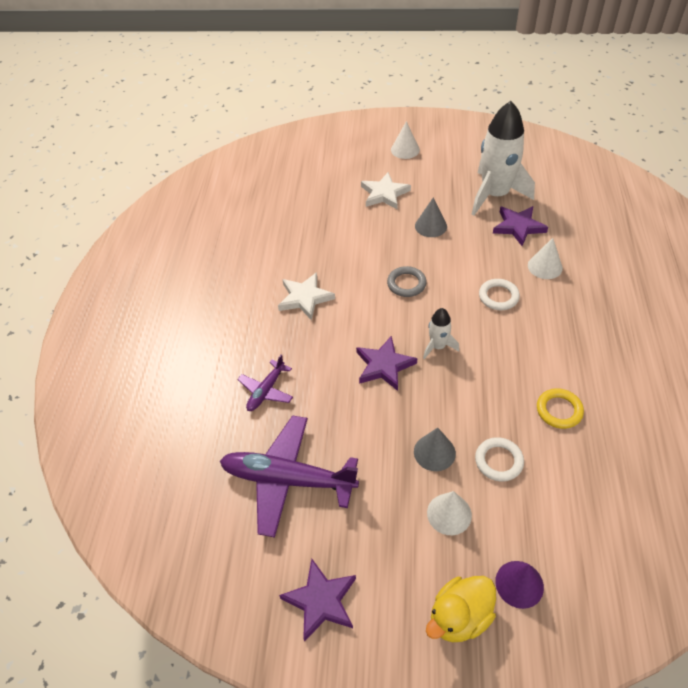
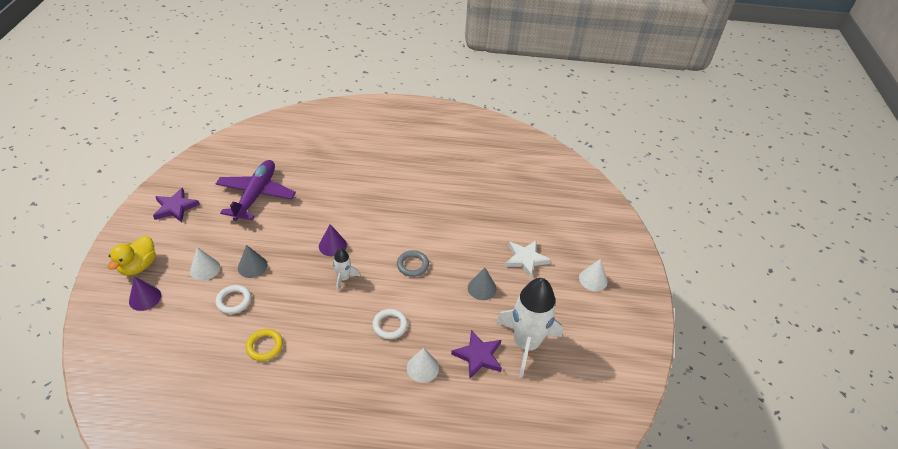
camera: 85 degrees right, 5 degrees down
(266, 391) = (325, 186): purple plane -> none
(305, 298) = (405, 205): white star -> none
(384, 365) = (332, 245): purple star -> purple cone
(459, 617) = (139, 266): yellow duck -> yellow duck turned 120 degrees counterclockwise

